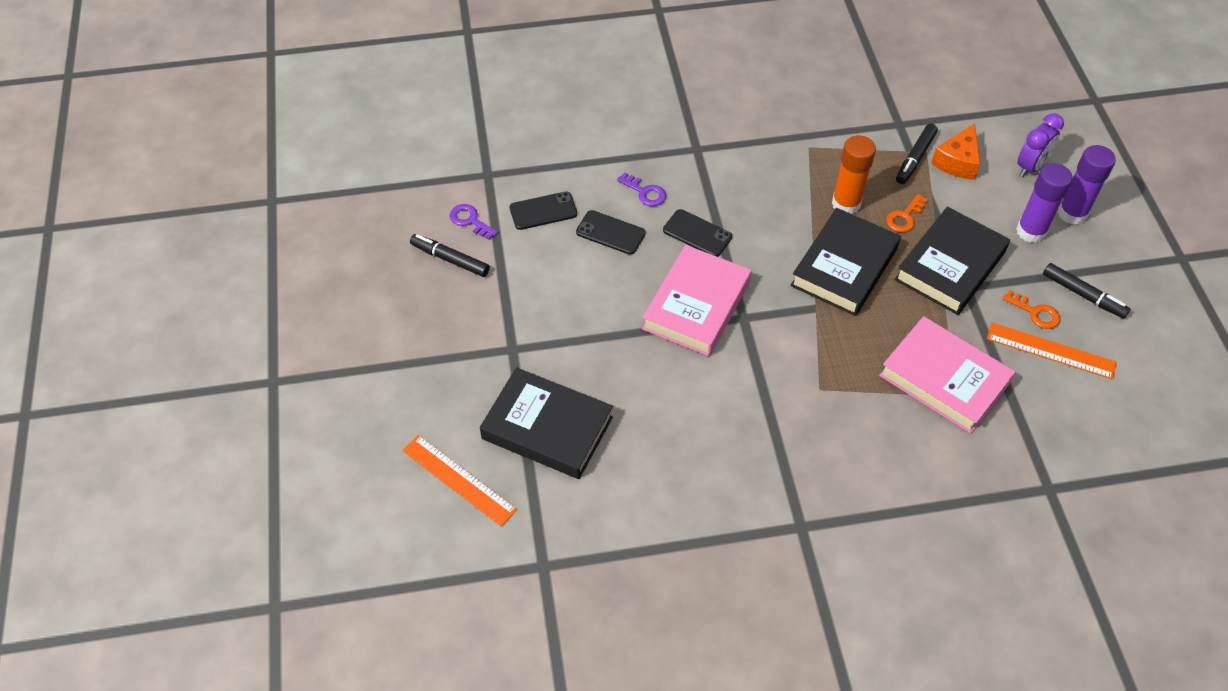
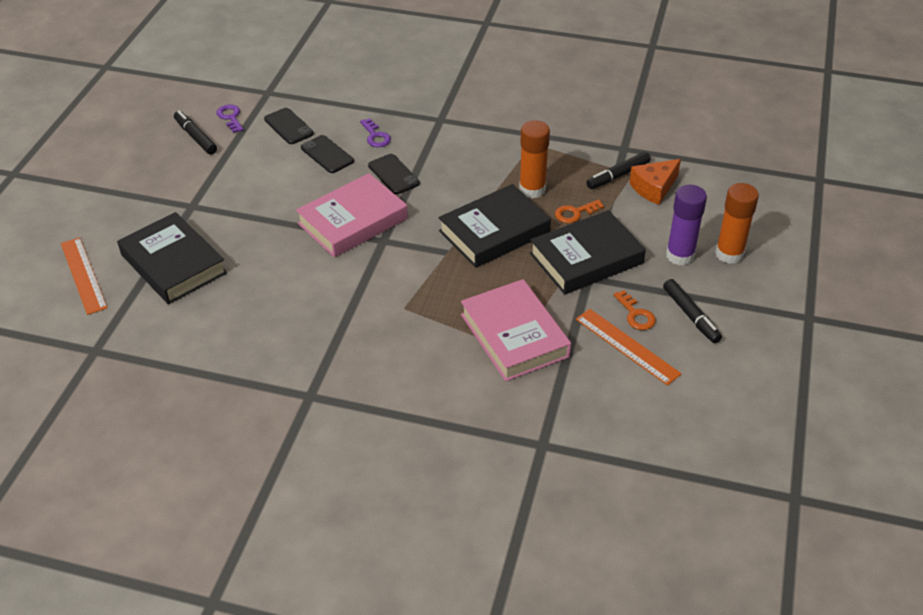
camera: 25 degrees right, 10 degrees down
(543, 211) = (288, 126): black phone -> black phone turned 45 degrees clockwise
(1030, 166) = (718, 210): purple clock -> none
(1072, 213) = (729, 254): purple glue stick -> orange glue stick

